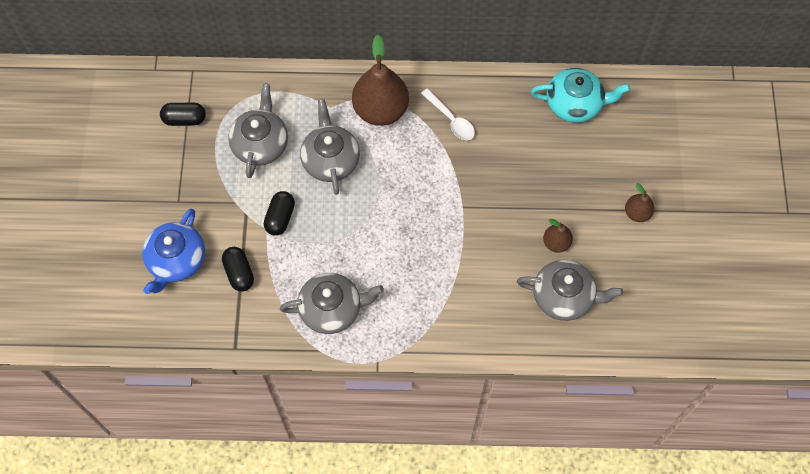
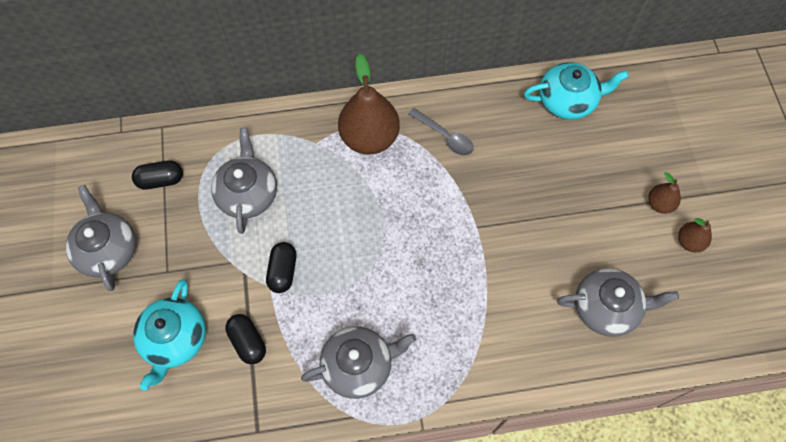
camera: 10 degrees left, 0 degrees up
(176, 260) = (175, 339): blue teapot -> turquoise teapot
(330, 160) = (326, 199): grey teapot -> grey teapot (108, 249)
(451, 120) = (445, 136): white spoon -> grey spoon
(556, 243) = (584, 250): brown pear -> brown pear (689, 242)

